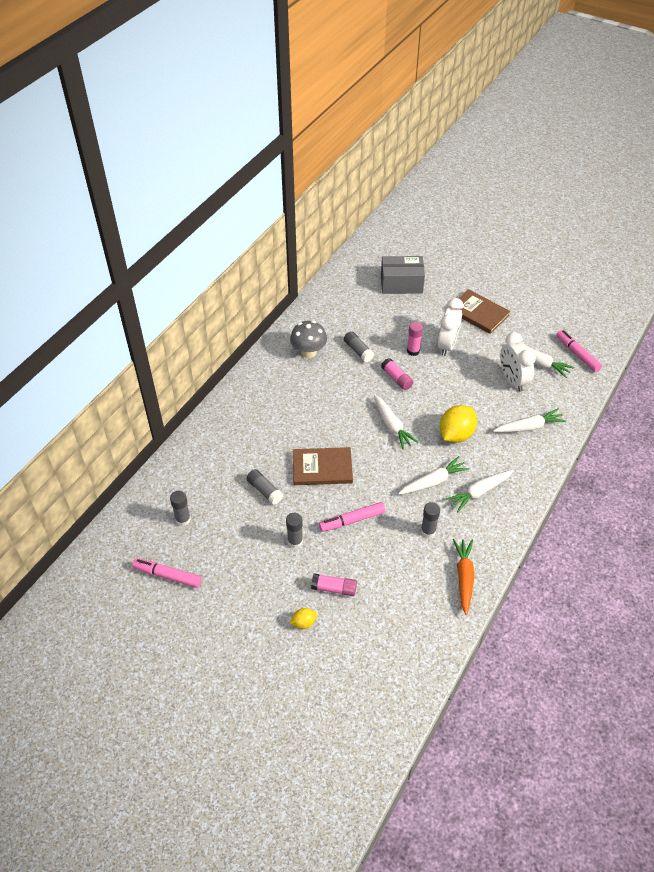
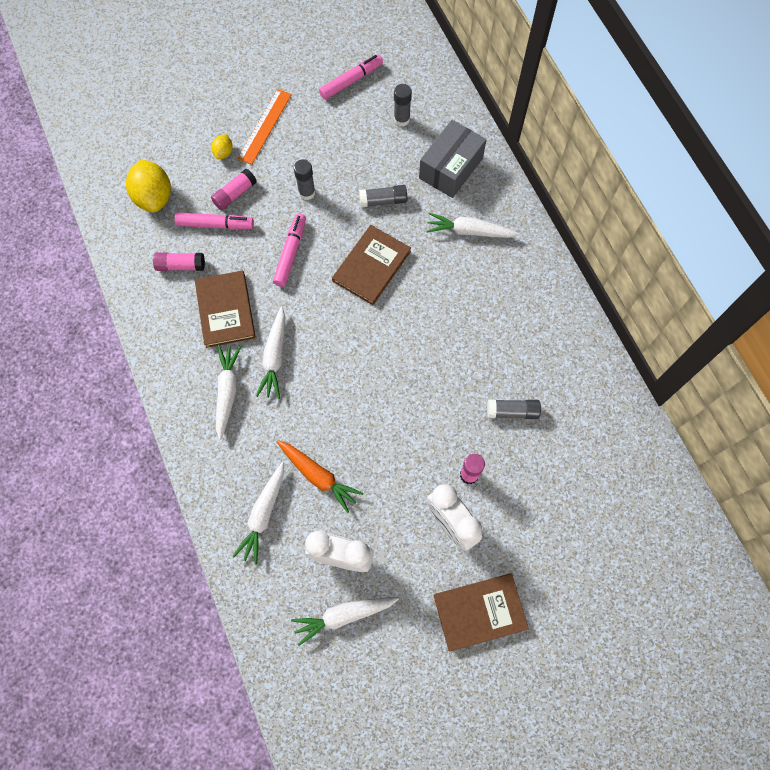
camera: 125 degrees right, 20 degrees up
(256, 609) = (265, 126): none -> orange ruler
(308, 352) = (547, 356): grey mushroom -> none
(392, 425) = (375, 369): white carrot -> white carrot (470, 231)
(396, 378) = (438, 423): pink glue stick -> pink glue stick (180, 265)
(401, 283) = (602, 553): grey box -> grey box (450, 168)
(428, 531) = (225, 310): grey glue stick -> brown book
(456, 434) = (313, 426): yellow lemon -> yellow lemon (154, 197)
(464, 577) = (155, 305): orange carrot -> orange carrot (318, 476)
(577, 354) = (321, 681): pink marker -> pink marker (215, 224)

